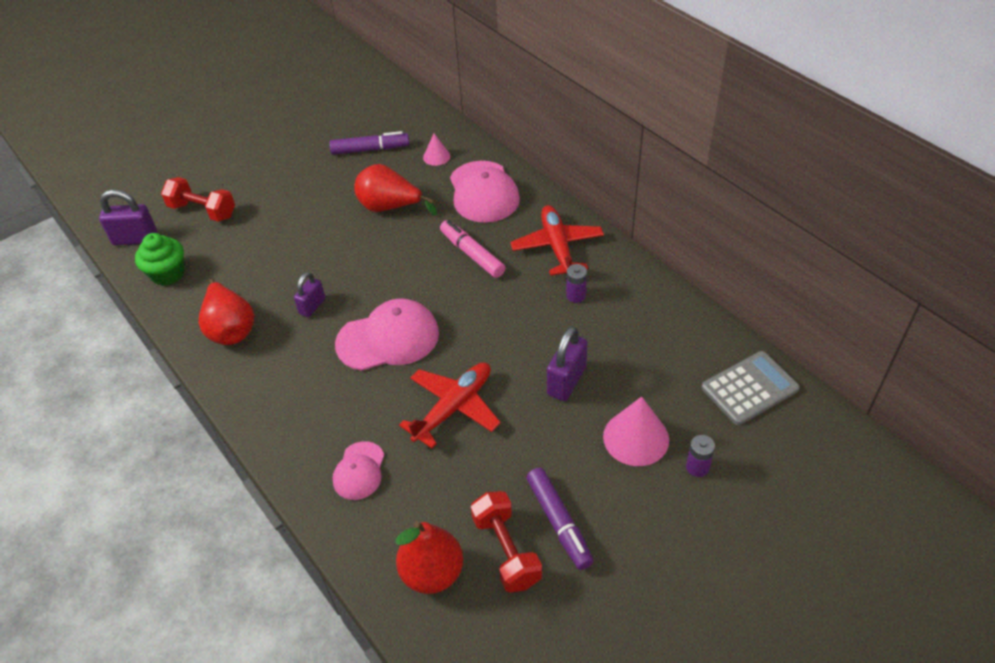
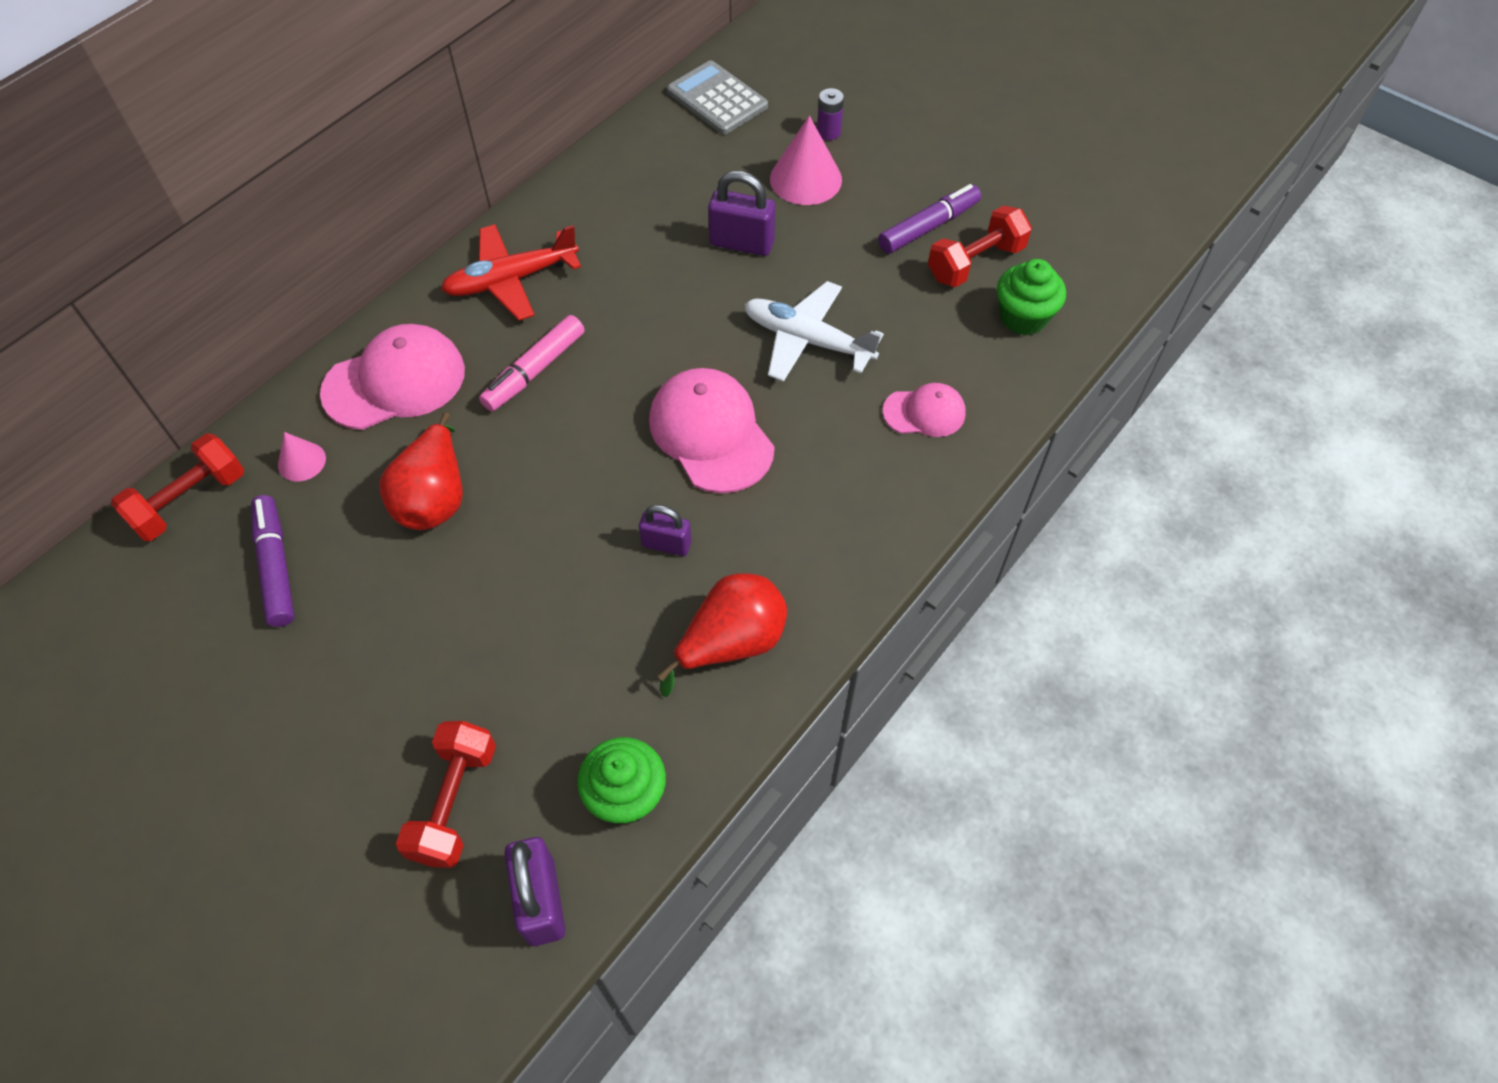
camera: 105 degrees left, 10 degrees up
(425, 119) = (190, 501): none -> red dumbbell
(432, 572) = (1023, 317): red pear -> green cupcake
(454, 407) = (807, 340): red plane -> white plane
(576, 295) = (600, 251): purple battery -> none

